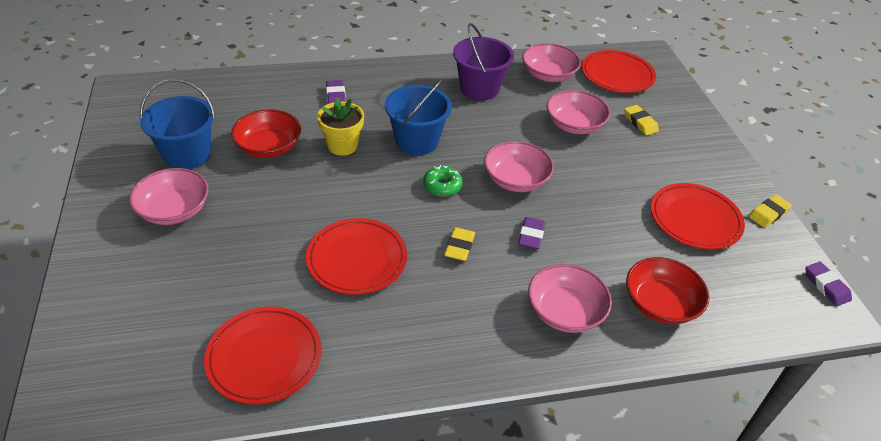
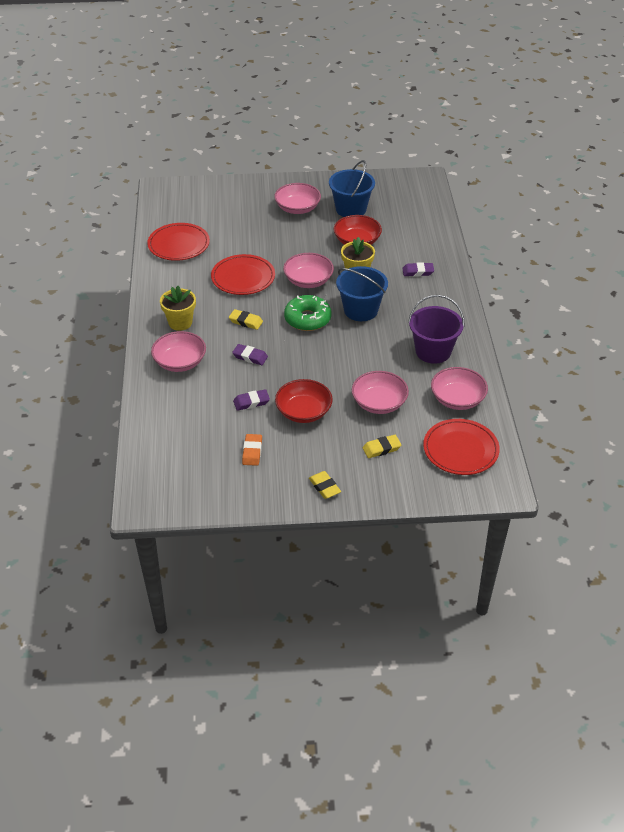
camera: 100 degrees right, 0 degrees up
(442, 186) = (307, 319): green donut -> green donut, size x1.63
(476, 324) = (180, 322): none -> yellow flower pot
(516, 180) = (310, 357): pink bowl -> pink bowl (308, 280)
(660, 304) = (174, 409): red bowl -> red bowl (303, 412)
(695, 219) = (252, 452): red plate -> orange eraser
(768, 213) = (251, 502): yellow eraser -> yellow eraser (324, 487)
(826, 286) = (168, 510): purple eraser -> purple eraser (251, 402)

